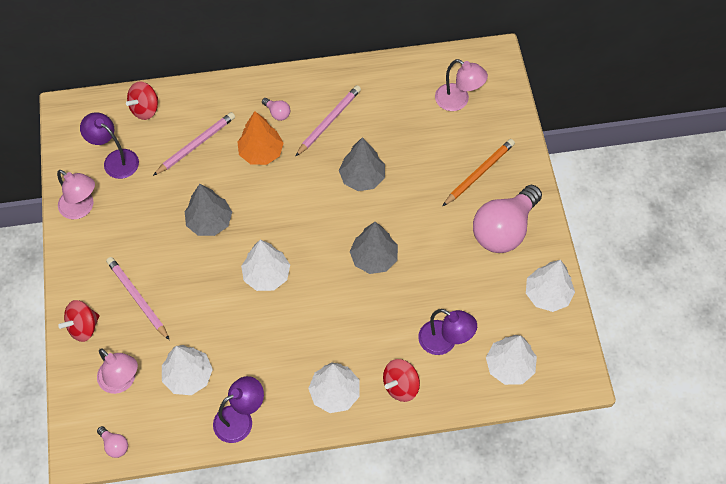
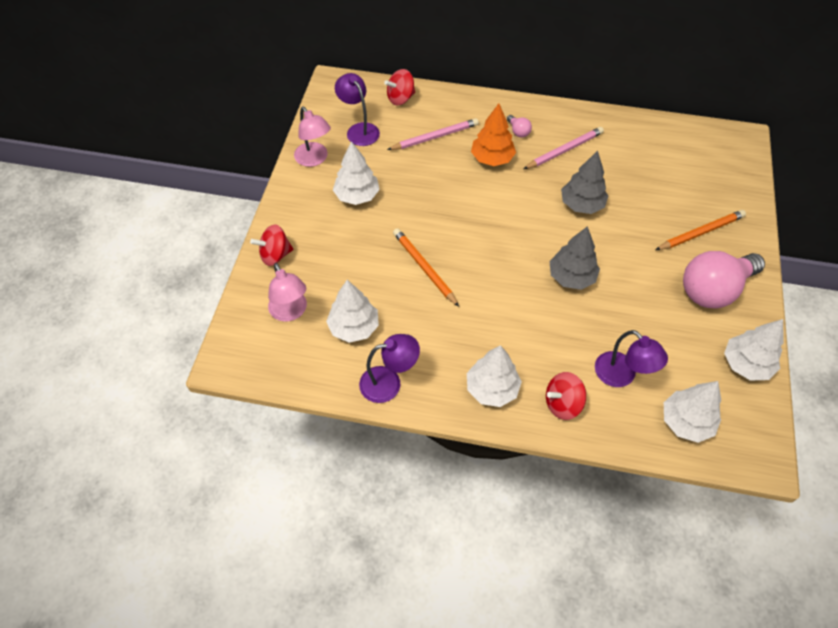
camera: 20 degrees right, 5 degrees down
(115, 445) = (260, 367): pink light bulb -> none
(137, 298) = (333, 246): pink pencil -> none
(209, 222) = (424, 201): grey tree -> none
(234, 293) = (424, 268): none -> orange pencil
(266, 275) = (461, 261): white tree -> white tree (357, 196)
(458, 101) = (696, 166): pink lamp -> none

